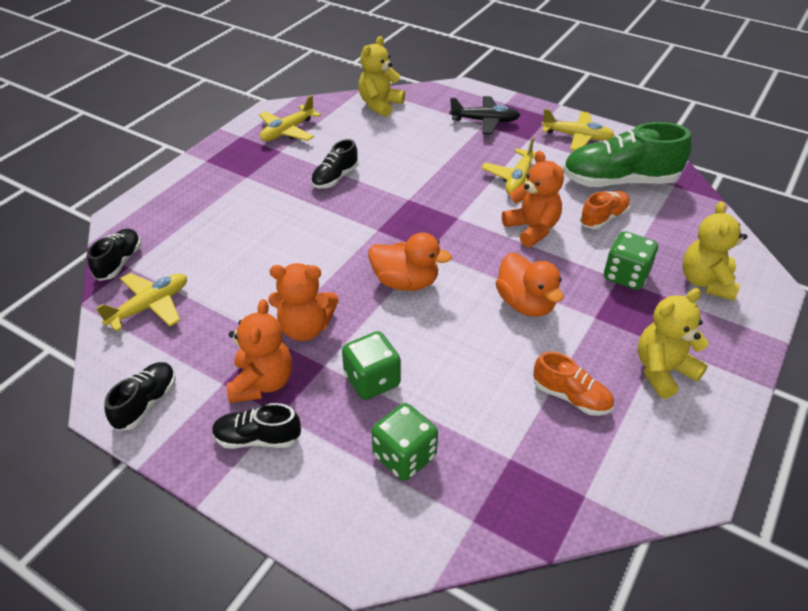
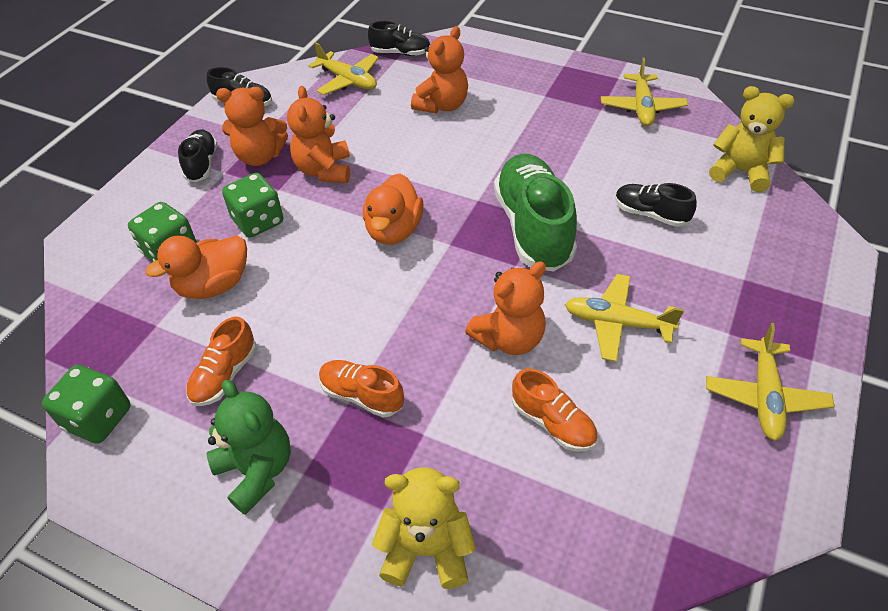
camera: 85 degrees right, 5 degrees up
(232, 239) = (442, 105): none -> orange teddy bear
(287, 131) = (642, 107): yellow plane -> yellow plane turned 120 degrees counterclockwise
(335, 178) = (563, 156): black shoe -> black shoe (650, 214)
(485, 121) = (754, 280): black plane -> none
(525, 304) = (367, 334): orange duck -> orange duck (213, 285)
(587, 309) = (362, 395): none -> orange shoe
(619, 181) = (655, 450): green shoe -> green shoe (533, 227)
(626, 276) = (428, 443): green dice -> green dice (98, 418)
(663, 371) = (257, 470): yellow teddy bear -> green teddy bear

